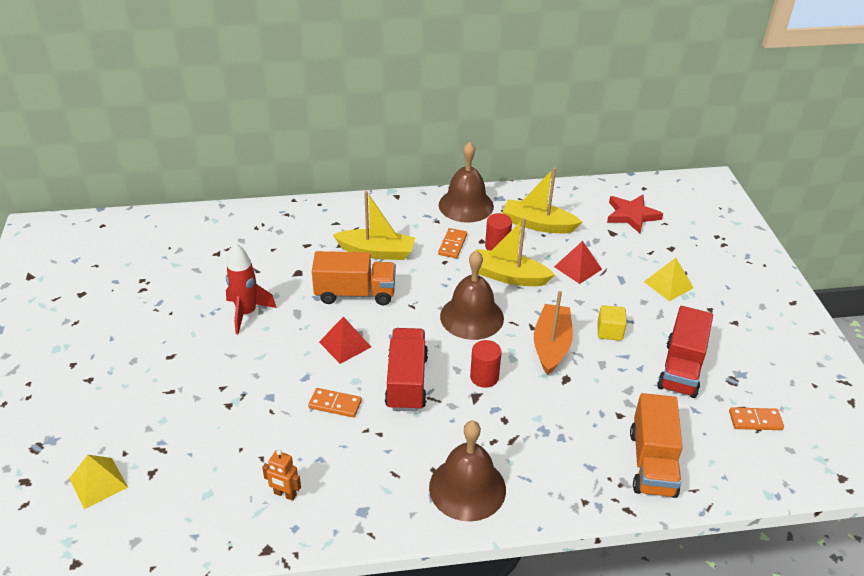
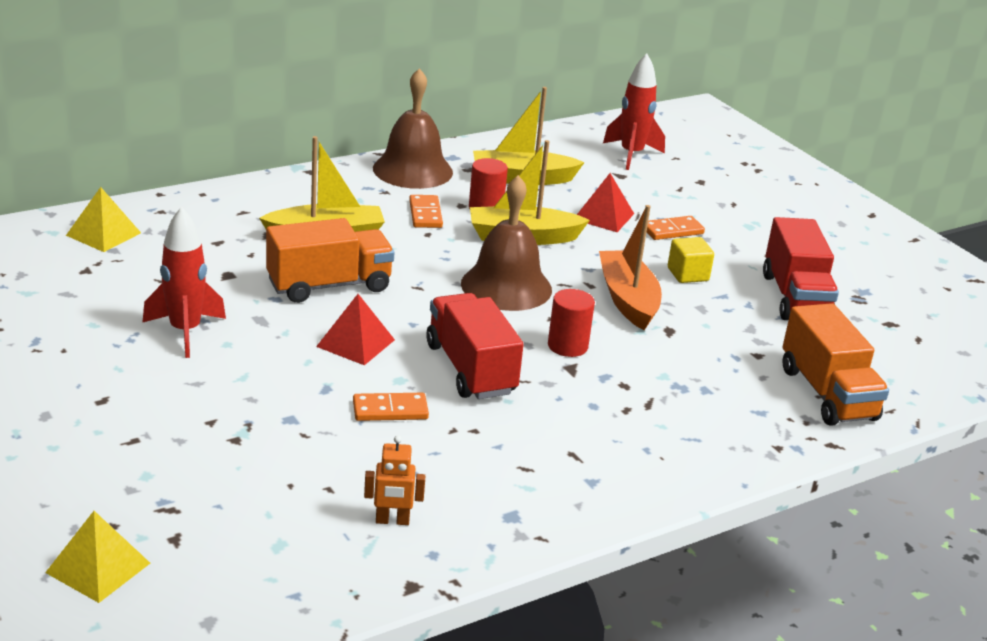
camera: 25 degrees left, 10 degrees down
(467, 488) = (629, 463): brown bell -> none
(632, 215) = (631, 155): red star -> red rocket
(668, 284) = (723, 217): yellow pyramid -> yellow pyramid (103, 234)
(755, 421) = (909, 332): orange domino -> orange domino (672, 231)

